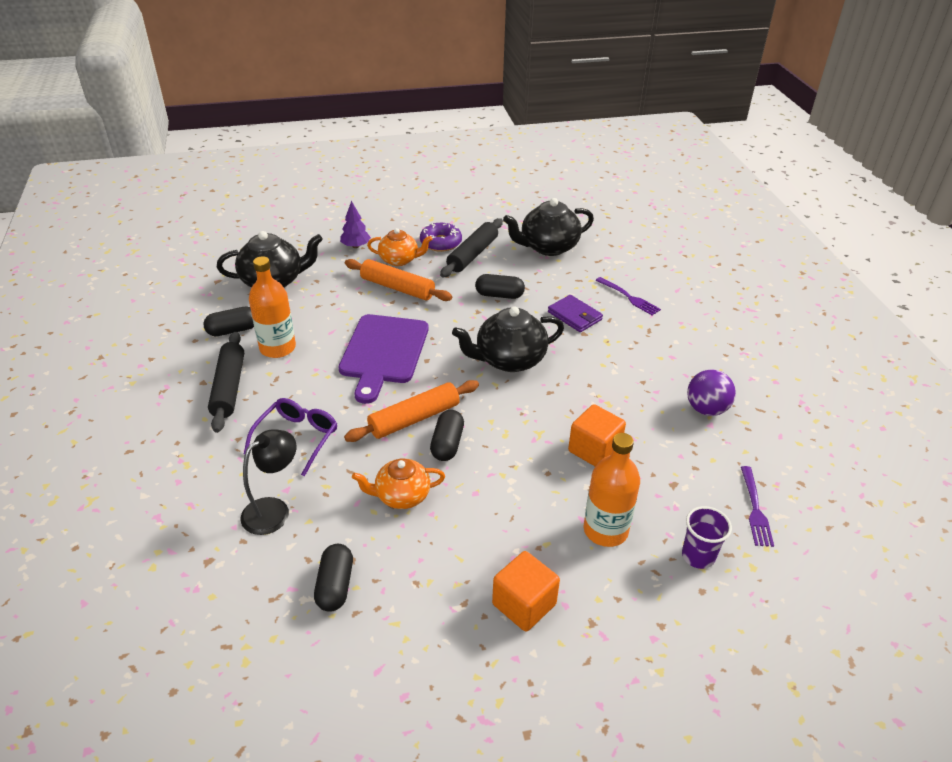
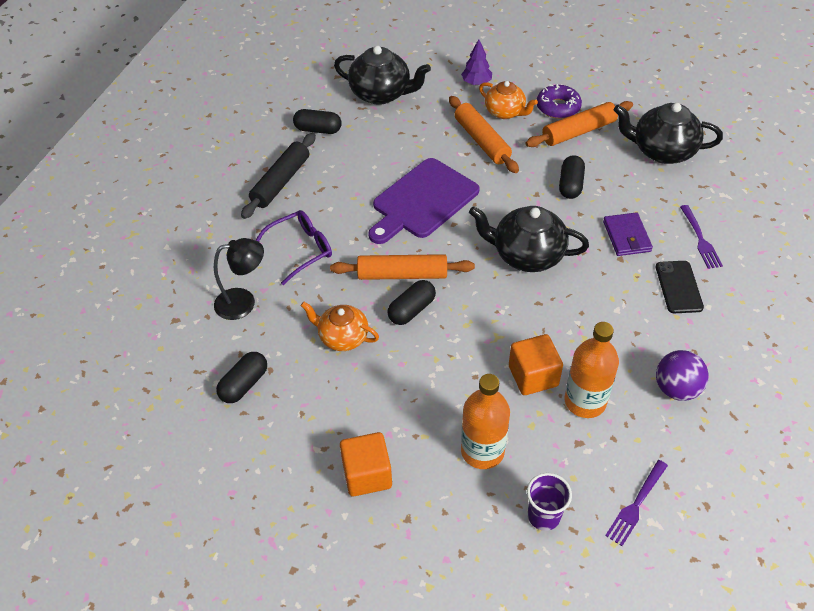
camera: 35 degrees right, 10 degrees up
(277, 348) = (341, 161): orange bottle -> orange bottle (585, 401)
(472, 254) = (578, 131): black rolling pin -> orange rolling pin
(499, 295) = (570, 185): black capsule -> black capsule turned 60 degrees clockwise
(643, 336) = (678, 287): none -> black phone

